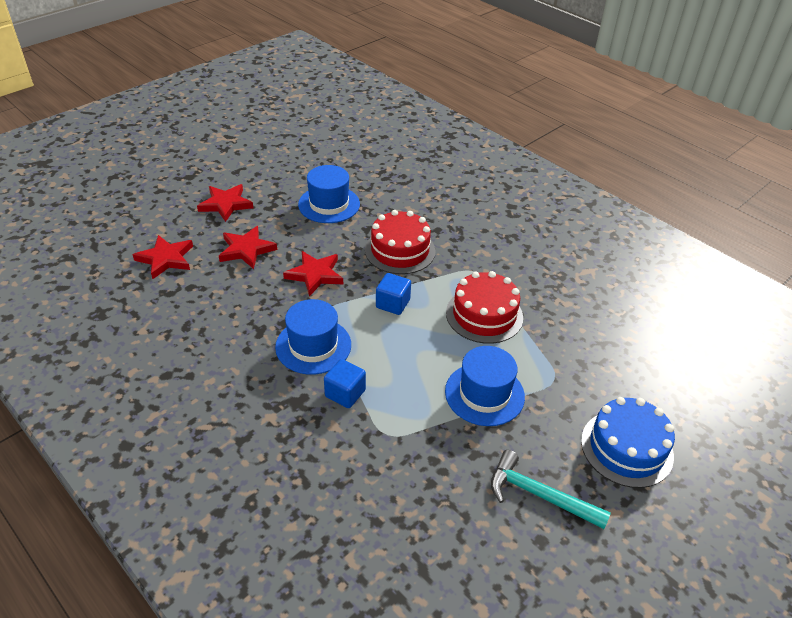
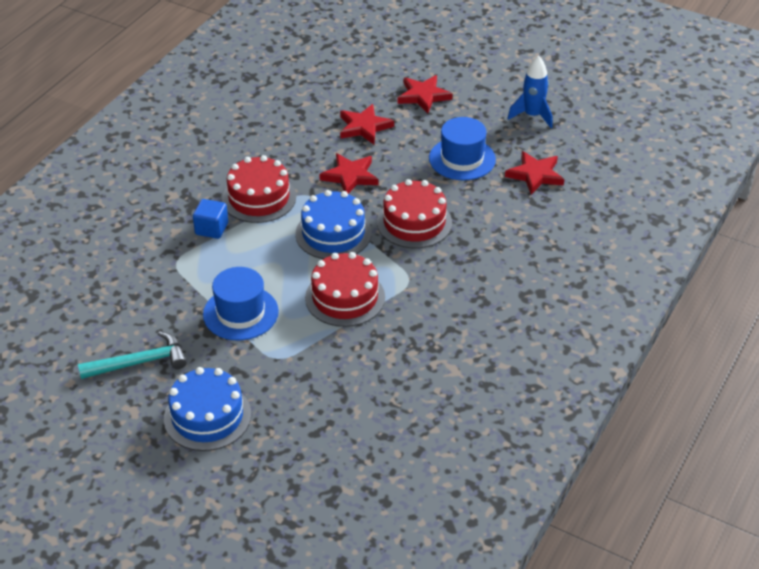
camera: 75 degrees right, 0 degrees up
(166, 259) = (329, 87): red star -> red star (535, 175)
(295, 156) = (532, 116): none -> blue rocket
(313, 346) = (259, 198): blue hat -> red cake
(393, 304) = (333, 233): blue cube -> blue cake
(539, 495) = (139, 362): turquoise hammer -> turquoise hammer turned 60 degrees clockwise

